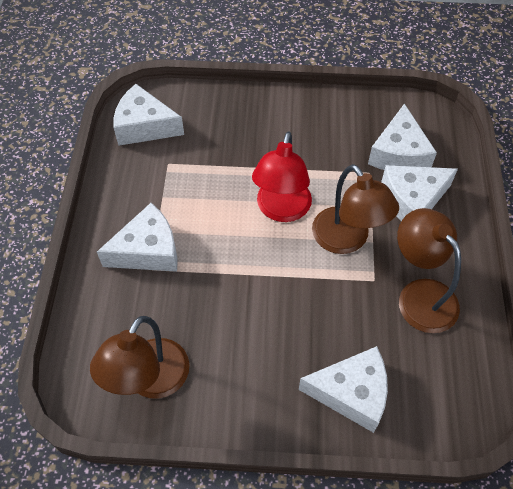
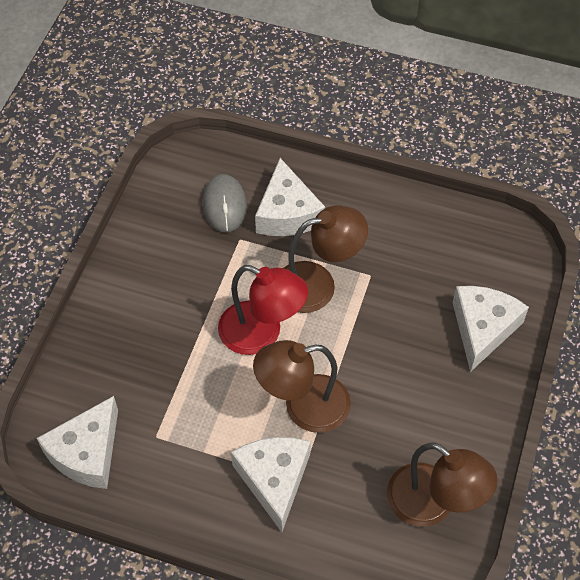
camera: 75 degrees left, 0 degrees up
(399, 153) = (224, 205): white cheese -> grey mouse
(420, 295) = (396, 242): brown lamp -> brown lamp (303, 407)

